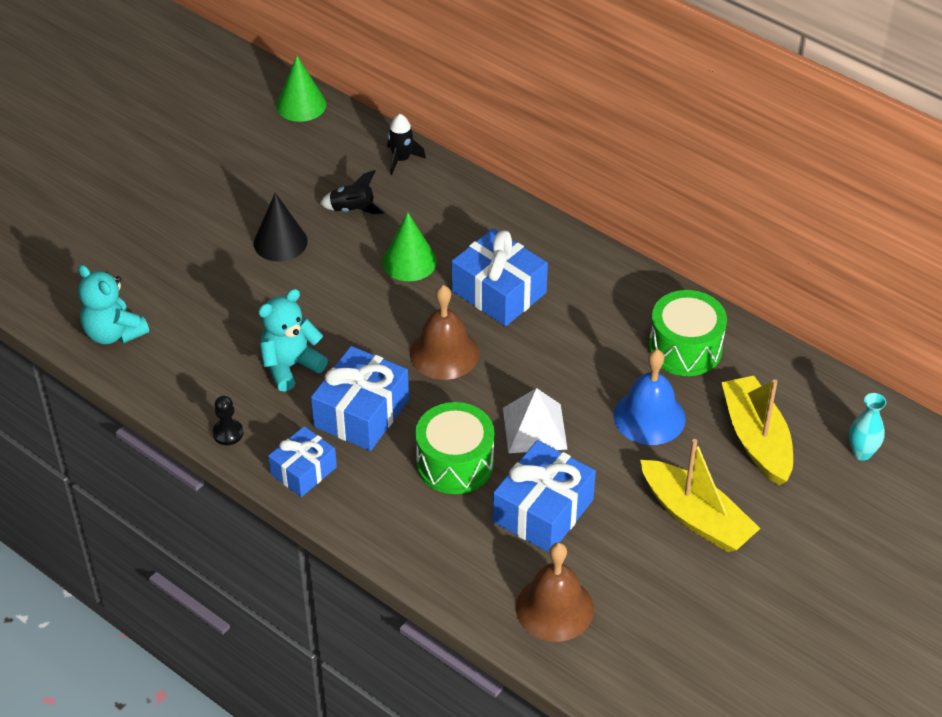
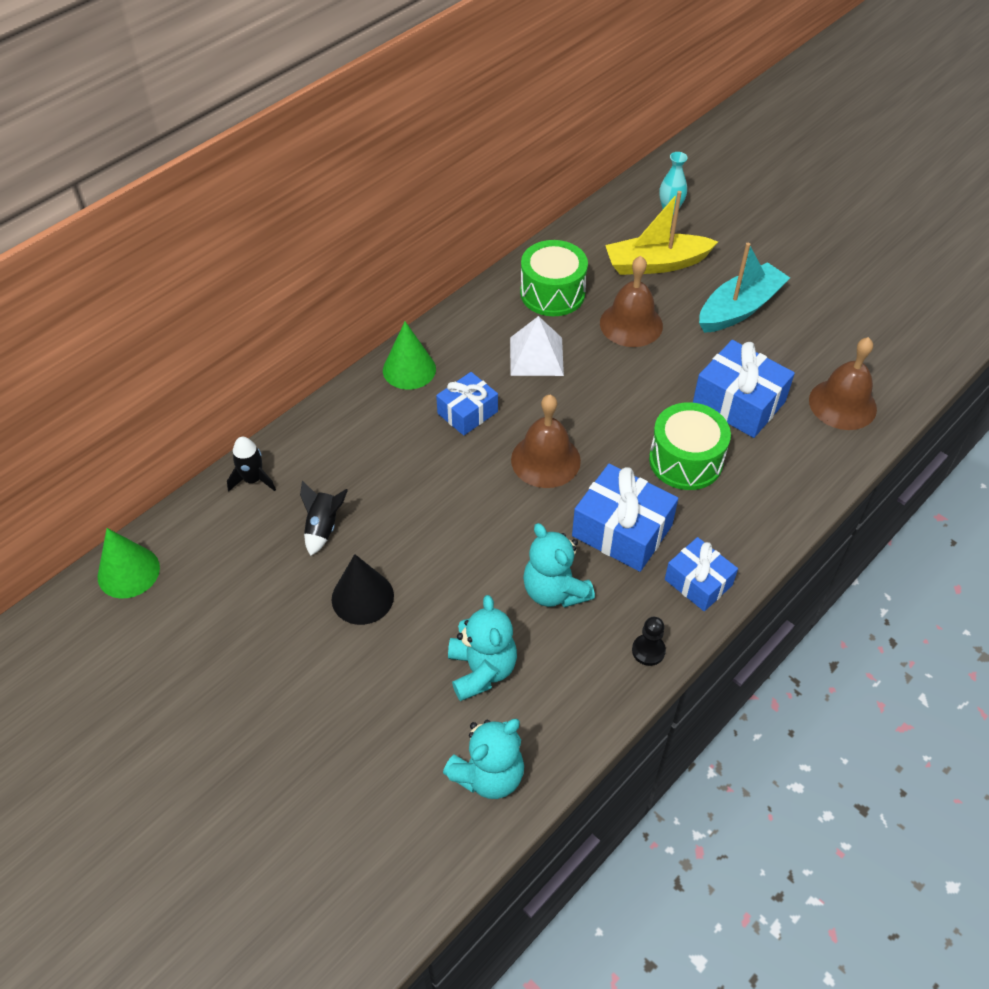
camera: 85 degrees left, 5 degrees up
(209, 322) = (481, 670): none -> turquoise teddy bear
(409, 261) = (413, 481): green cone -> green cone (409, 369)
(499, 292) = (467, 412): blue gift -> blue gift, size x0.64
(535, 428) = (643, 400): white pyramid -> white pyramid (536, 356)
(649, 417) = (631, 324): blue bell -> brown bell
(696, 517) = (739, 308): yellow boat -> turquoise boat

